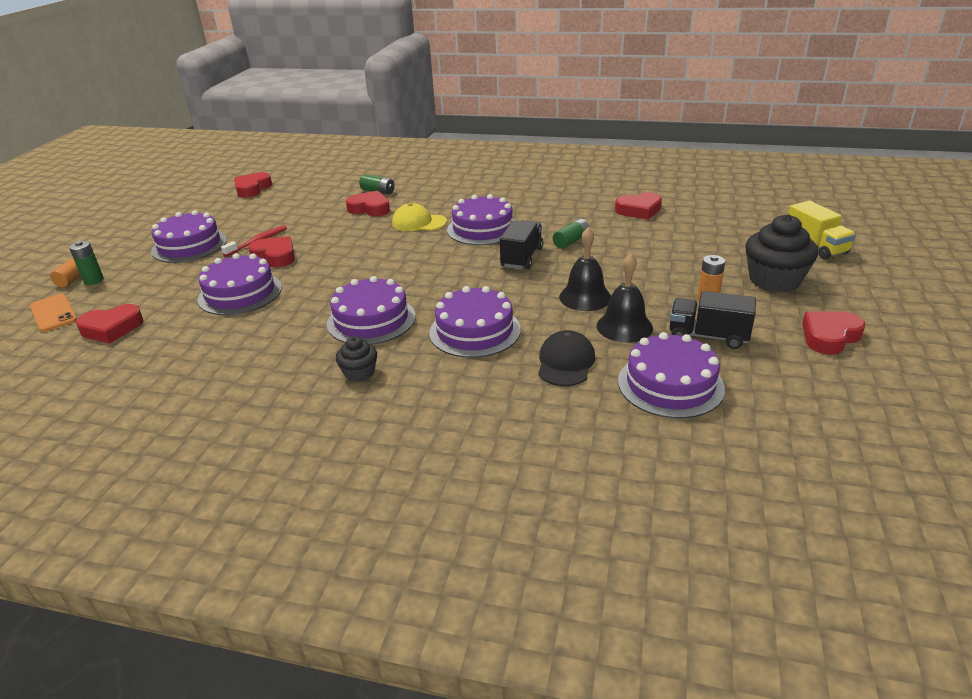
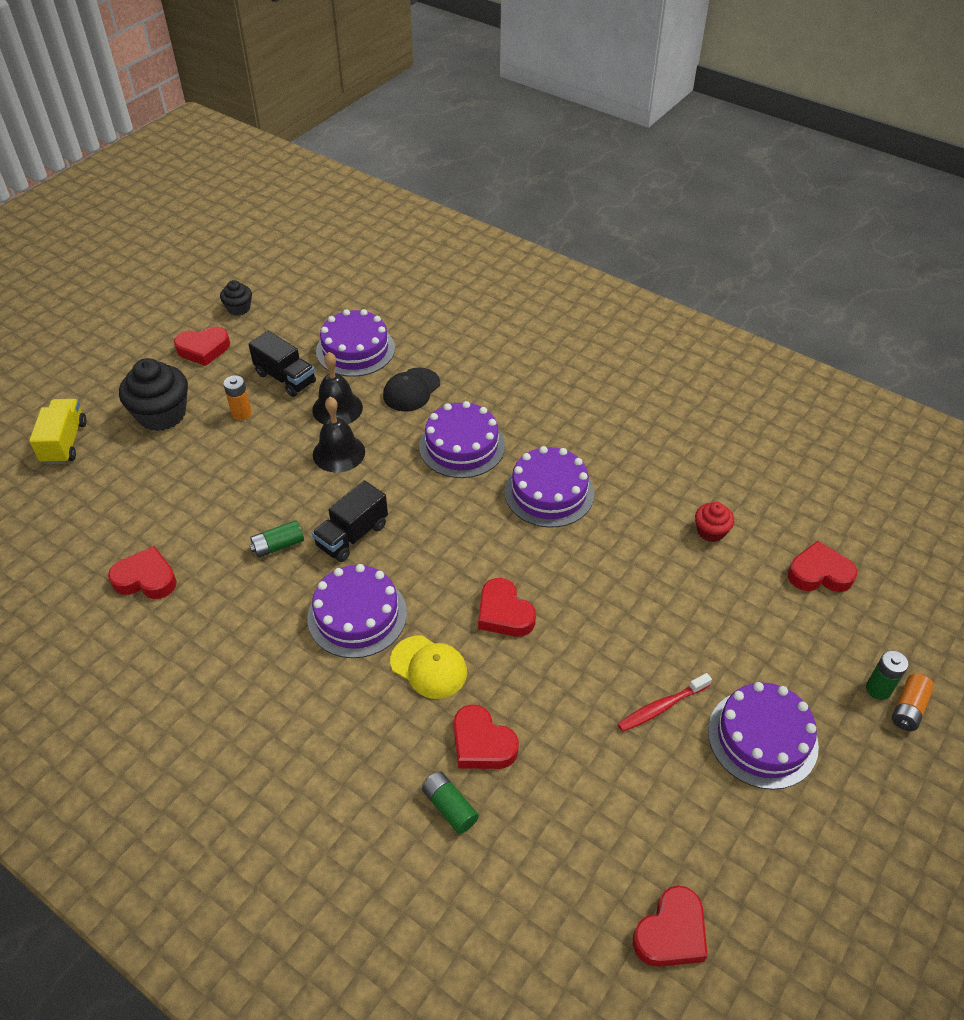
camera: 160 degrees left, 15 degrees up
(53, 313) = (902, 629): orange phone -> none
(210, 331) = (711, 531): none -> red cupcake
(240, 293) = (682, 588): purple cake -> none
(275, 256) = (638, 655): red heart -> red heart (504, 613)
(359, 373) = (576, 432): black cupcake -> black cupcake (239, 308)

